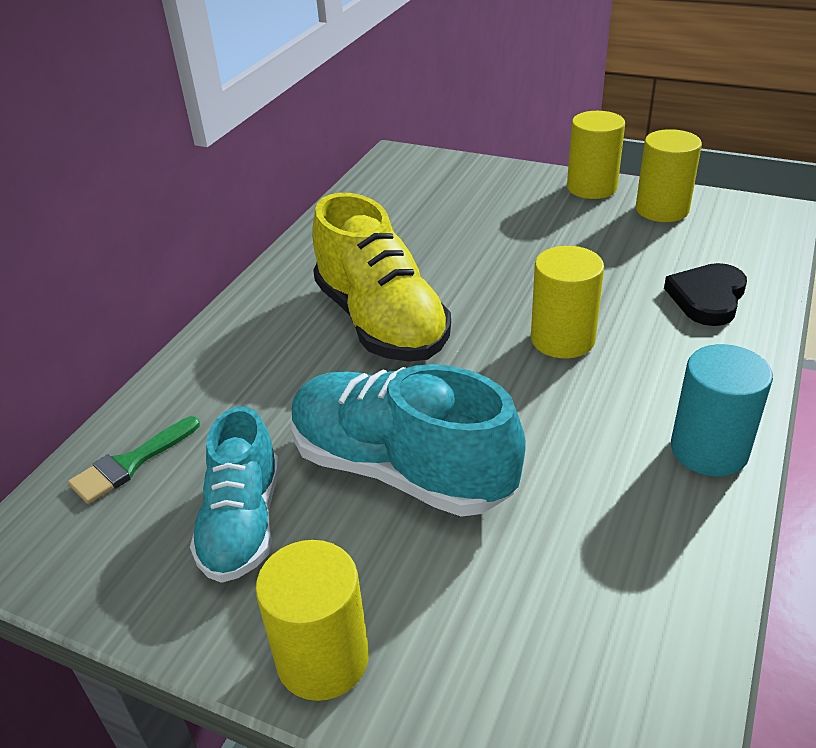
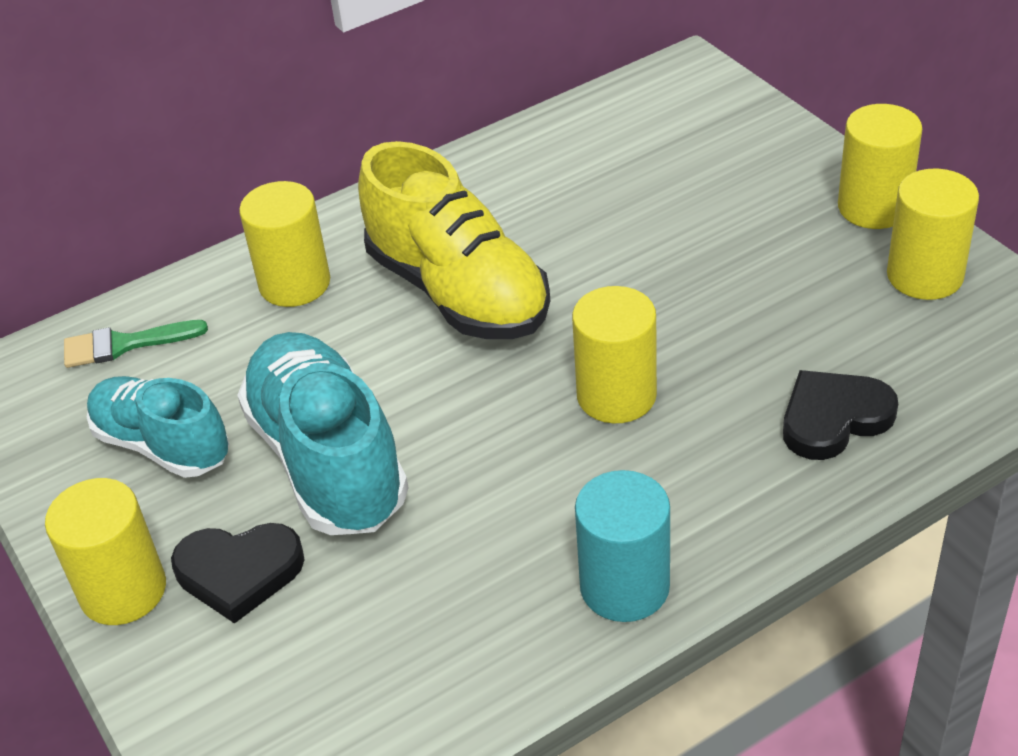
camera: 35 degrees right, 5 degrees up
(243, 523) = (162, 445): turquoise shoe -> turquoise shoe turned 90 degrees clockwise
(244, 364) = (295, 283): none -> yellow cylinder
(381, 322) = (458, 292): yellow shoe -> yellow shoe turned 45 degrees counterclockwise
(414, 587) = (239, 572): none -> black heart

